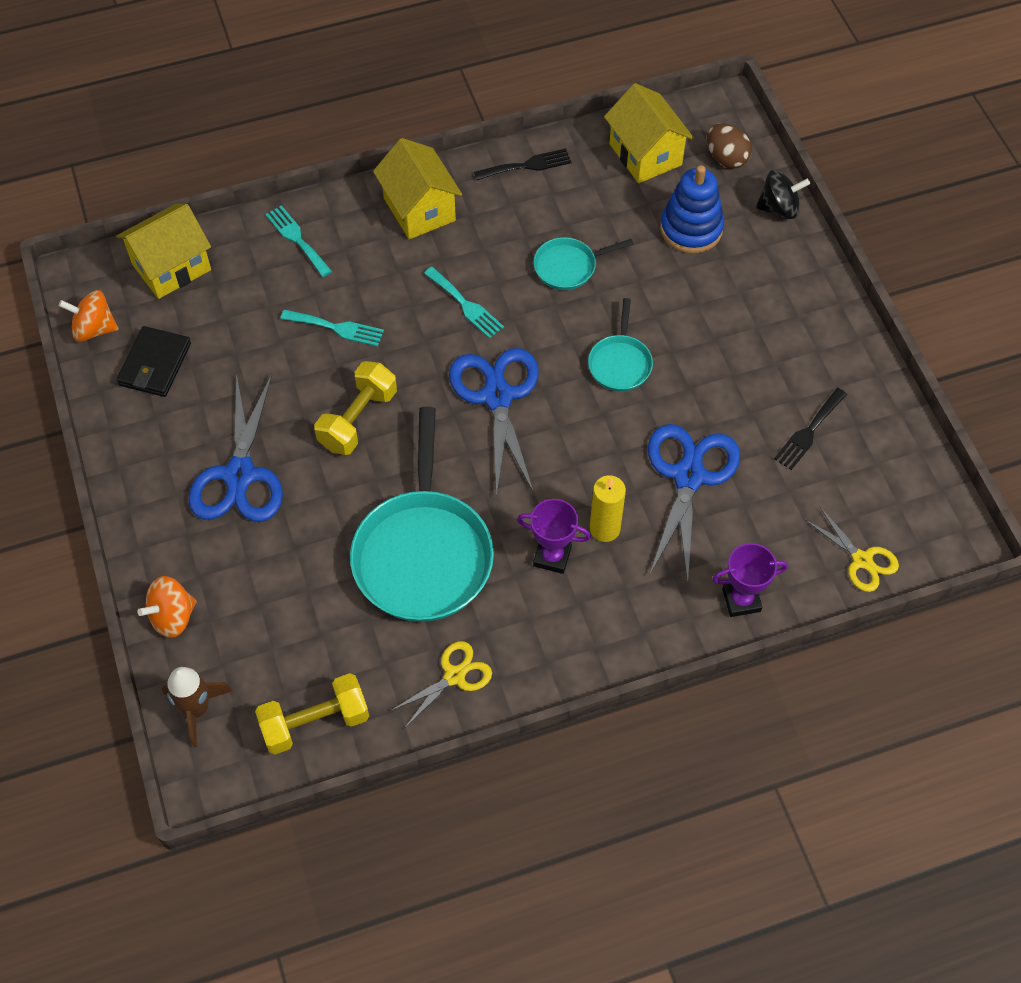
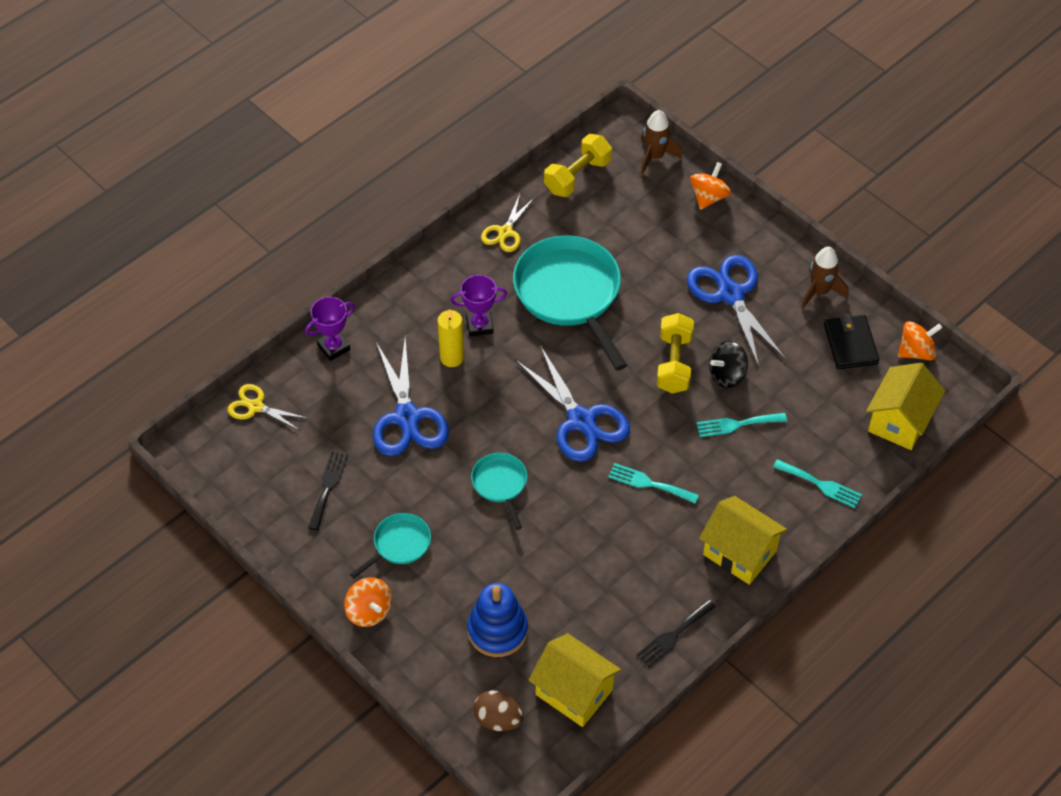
camera: 155 degrees right, 5 degrees down
(139, 437) = (820, 291): none -> brown rocket
(569, 266) = (584, 551): turquoise pan -> turquoise pan (399, 544)
(779, 208) = (428, 685): black spinning top -> black spinning top (727, 375)
(811, 291) = (369, 611): none -> orange spinning top

